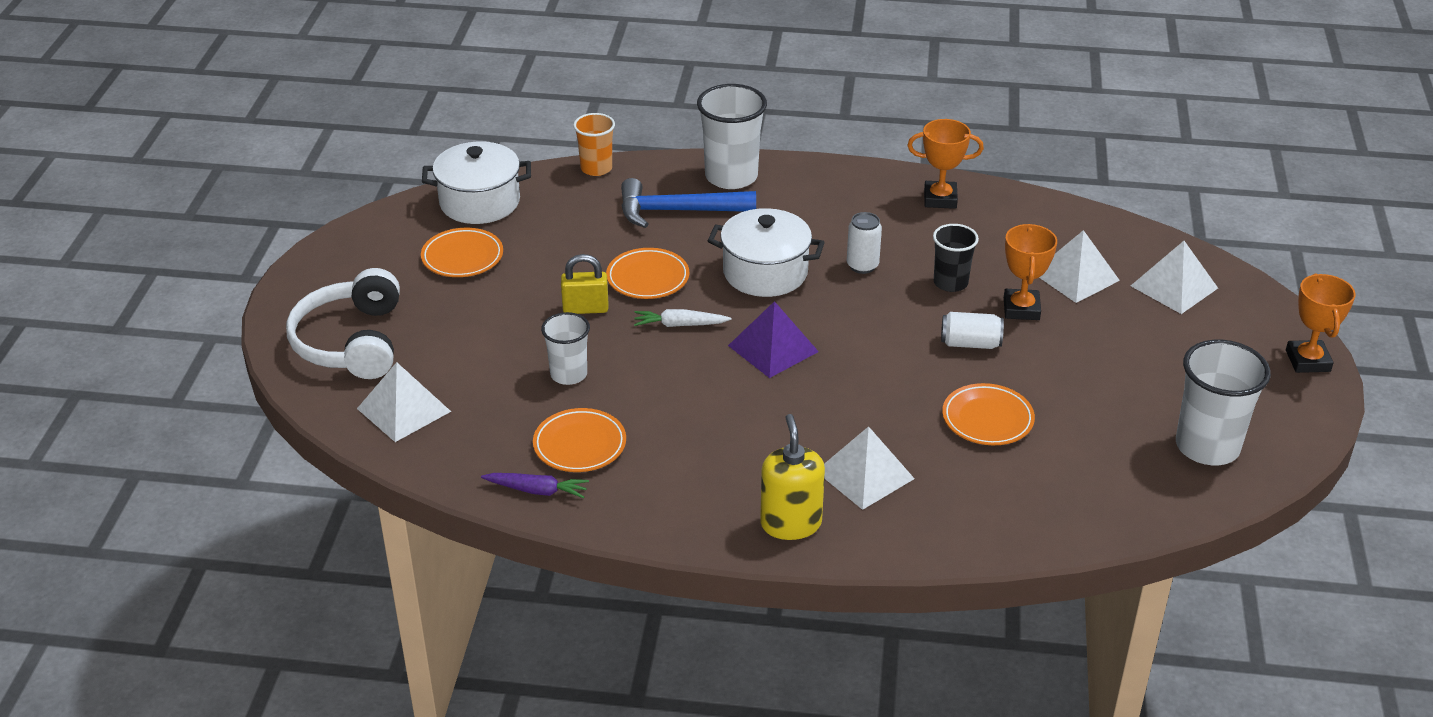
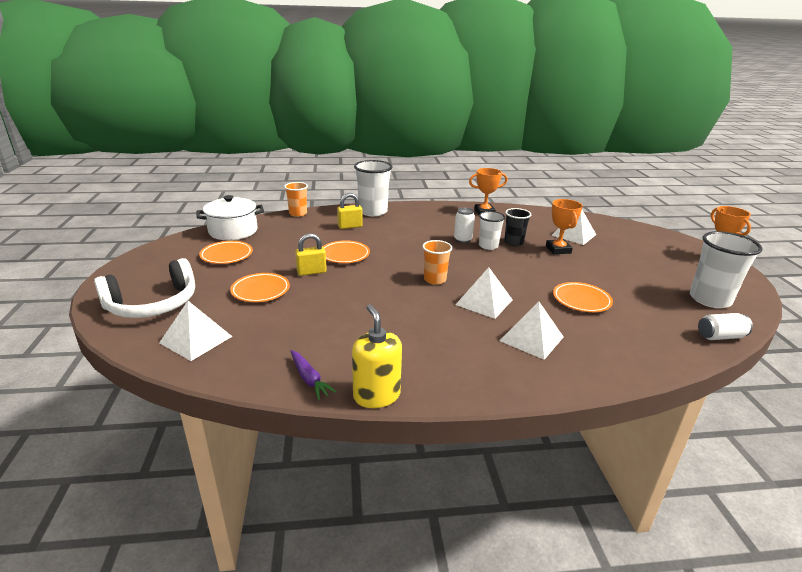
camera: 15 degrees left, 10 degrees down
(351, 342) = (153, 304): white headphones -> white headphones turned 105 degrees counterclockwise
(537, 490) = (309, 379): purple carrot -> purple carrot turned 60 degrees clockwise
(568, 374) = (311, 306): white cup -> white cup (488, 246)
(580, 445) = (332, 345): orange plate -> orange plate (260, 291)
(677, 211) = (350, 226): blue hammer -> yellow padlock
(679, 325) = (373, 274): white carrot -> none
(765, 272) = (411, 247): white pot -> none
(773, 348) = (435, 279): purple pyramid -> orange cup
(791, 523) = (502, 375): yellow soap dispenser -> yellow soap dispenser (376, 395)
(970, 343) = (544, 266): white can -> white can (720, 336)
(1174, 287) = (624, 234): white pyramid -> white pyramid (484, 302)

